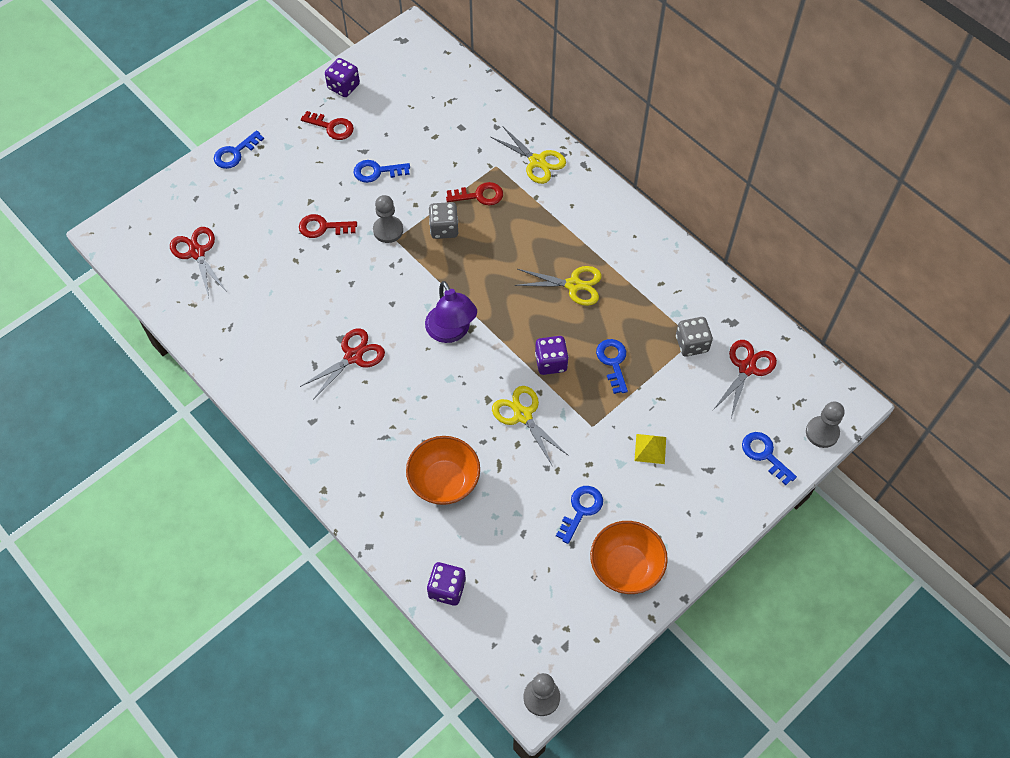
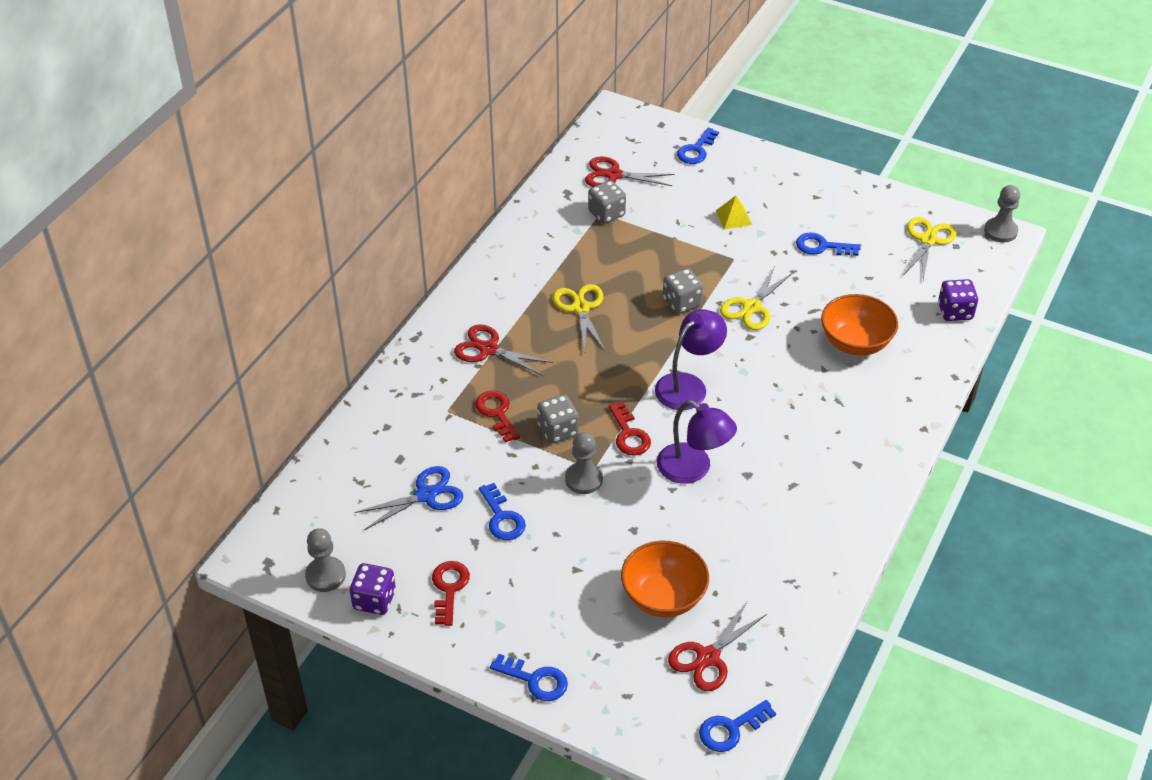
camera: 110 degrees left, 15 degrees down
(323, 227) = (609, 542): red key -> red key (629, 434)
(353, 356) = (762, 455): red scissors -> red scissors (488, 349)
(363, 303) = (693, 469): none -> purple lamp
(419, 134) = (426, 495): none -> blue scissors
(537, 161) = (426, 377): yellow scissors -> yellow scissors (927, 240)
(551, 362) = (681, 302): purple dice -> grey dice
(613, 362) = (656, 260): blue key -> blue key (731, 729)
(625, 567) = (855, 208): orange bowl -> orange bowl (663, 597)
(822, 432) = (654, 122): grey pawn -> grey pawn (325, 575)

